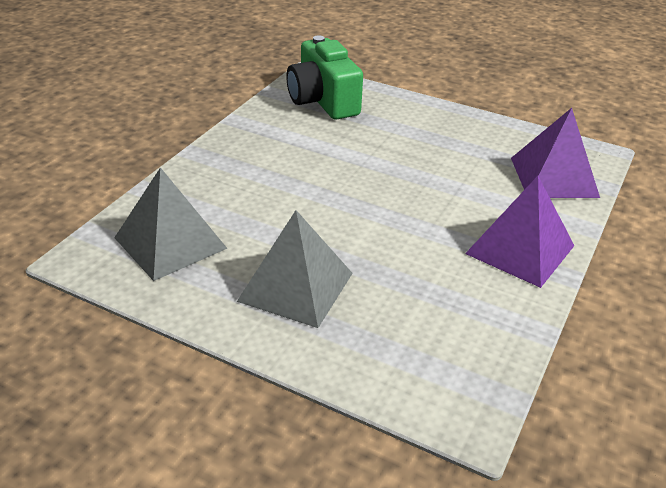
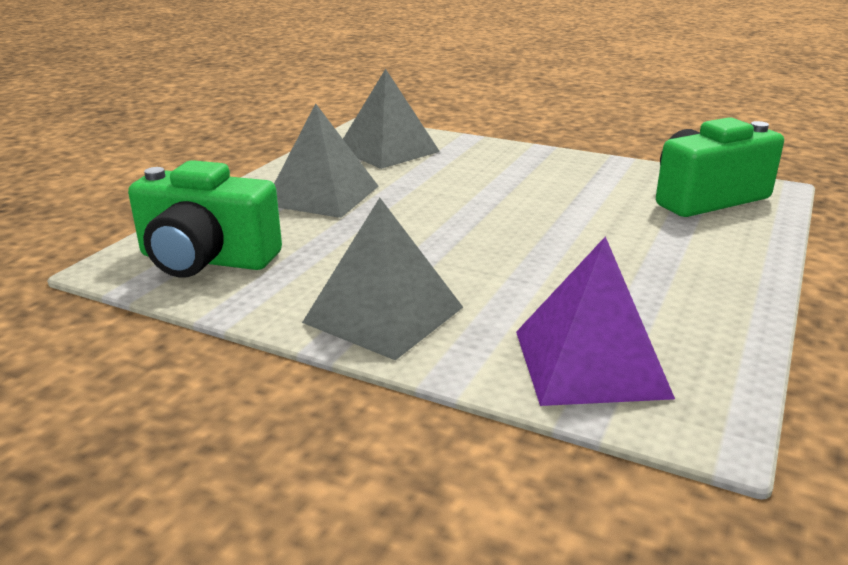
camera: 90 degrees right, 10 degrees down
(447, 354) = (206, 260): none -> green camera
(520, 249) = (383, 314): purple pyramid -> grey pyramid

